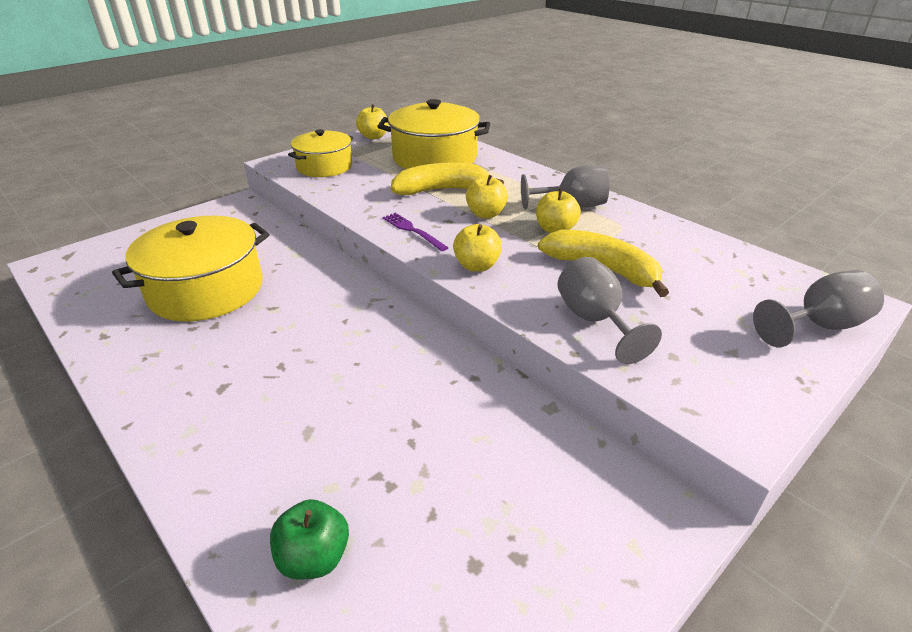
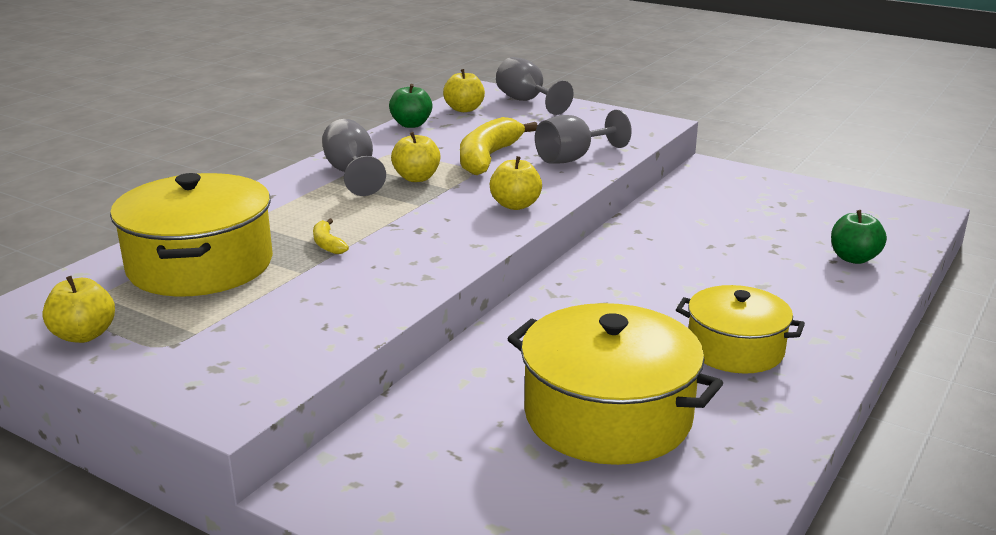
camera: 105 degrees left, 10 degrees down
(324, 167) = (249, 351): yellow pot -> yellow pot (735, 349)
(412, 230) = (455, 245): purple fork -> none
(442, 190) = (327, 244): yellow banana -> yellow banana, size x0.45
(486, 214) = (392, 212): yellow apple -> yellow apple (464, 109)
(705, 240) = (411, 124): none -> green apple

